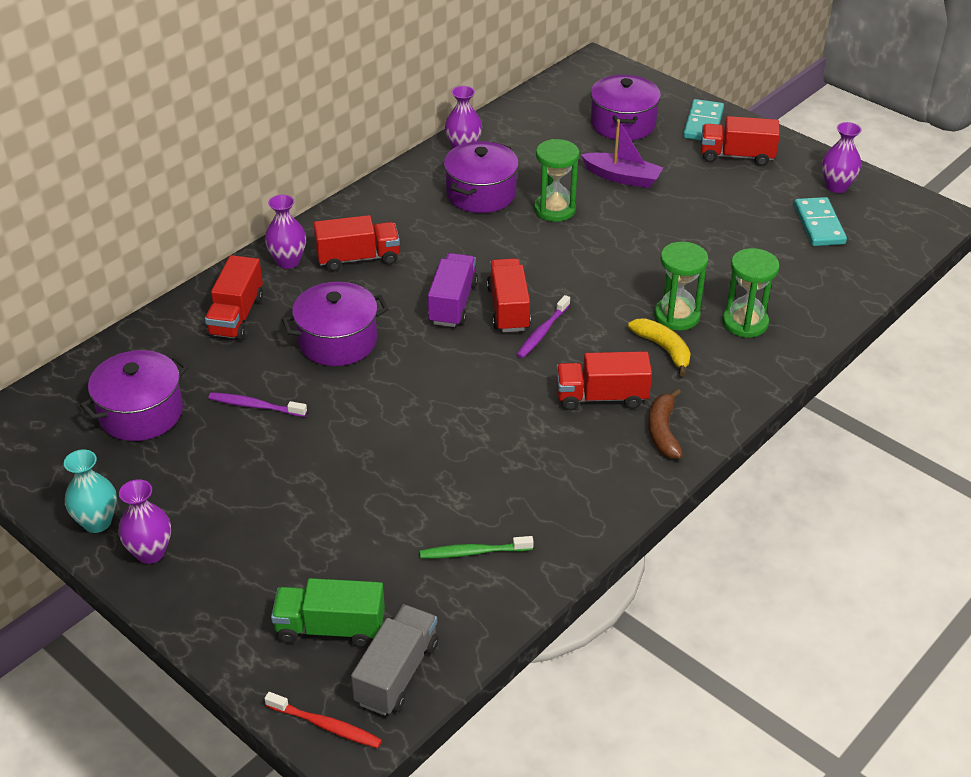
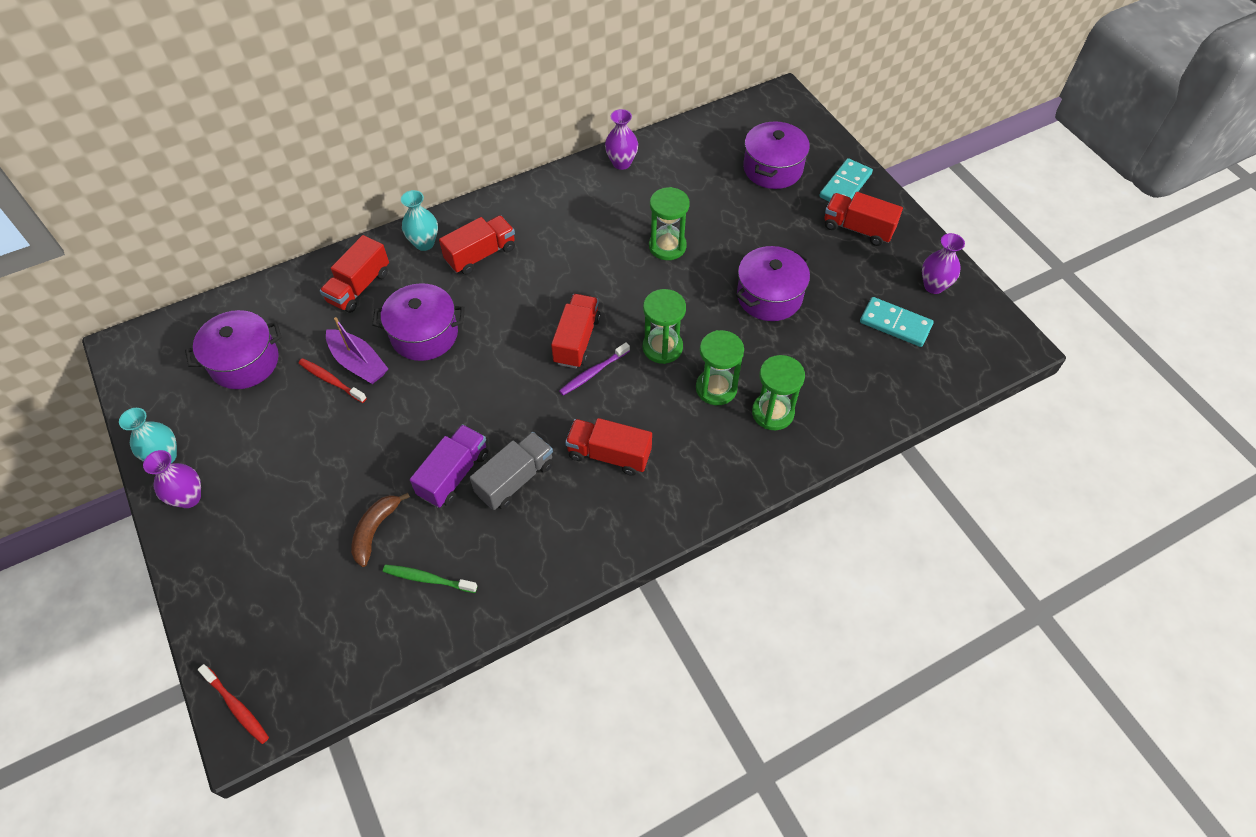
camera: 20 degrees right, 15 degrees up
(255, 406) = (331, 380): purple toothbrush -> red toothbrush
(288, 261) = (424, 243): purple vase -> turquoise vase
(330, 628) = (284, 615): green truck -> none
(358, 258) = (481, 255): red truck -> red truck turned 45 degrees counterclockwise
(397, 673) = (312, 676): grey truck -> grey truck (515, 479)
(452, 303) = (534, 322): purple truck -> purple truck (453, 474)
(481, 194) = (613, 214): purple pot -> purple pot (769, 296)
(601, 295) = (662, 347): none -> green hourglass
(622, 177) = (743, 227): purple boat -> purple boat (358, 363)
(663, 349) = (687, 420): yellow banana -> none
(663, 431) = (643, 506): brown banana -> brown banana (375, 530)
(819, 225) = (895, 324): turquoise domino -> turquoise domino turned 75 degrees counterclockwise

